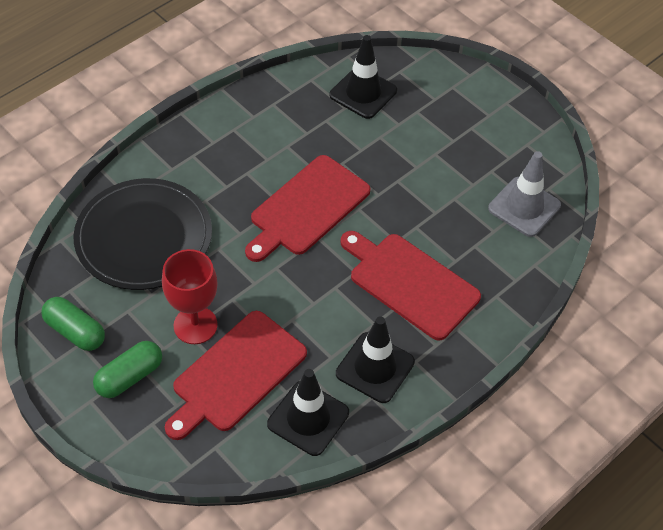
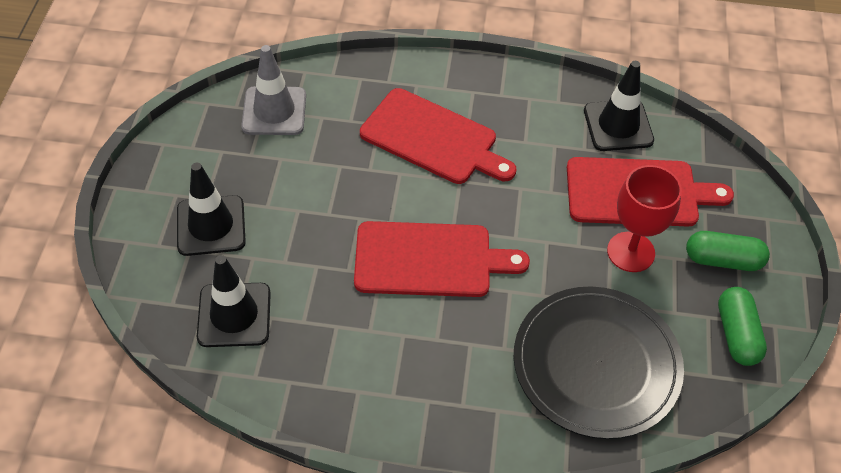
camera: 130 degrees left, 0 degrees up
(375, 367) = (533, 114): black traffic cone -> black traffic cone (211, 226)
(410, 283) = (433, 139): red cutting board -> red cutting board turned 60 degrees counterclockwise

